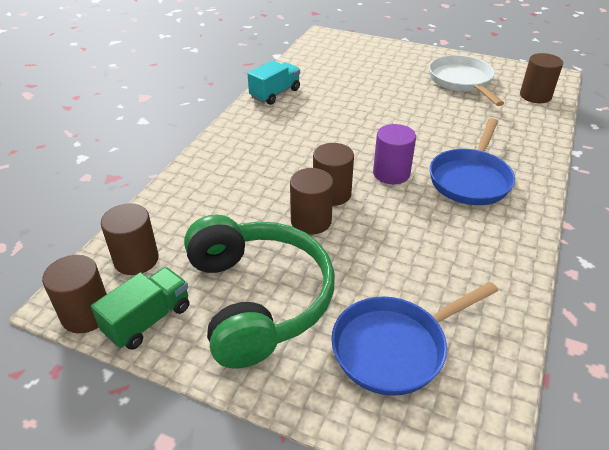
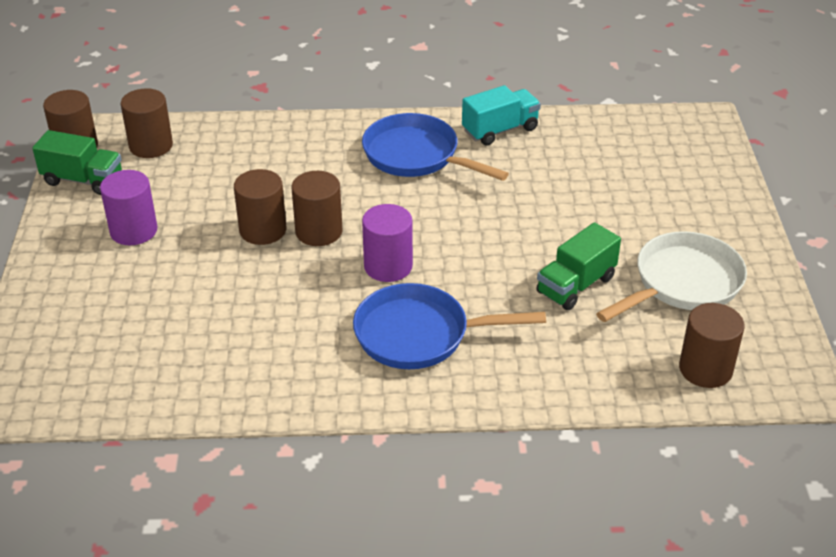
camera: 65 degrees right, 0 degrees up
(258, 299) = (133, 230): green headphones -> purple cylinder
(275, 94) = (500, 130): turquoise truck -> turquoise truck turned 45 degrees counterclockwise
(394, 347) = (109, 329): blue pan -> blue pan (416, 156)
(447, 112) = (576, 285): none -> green truck

